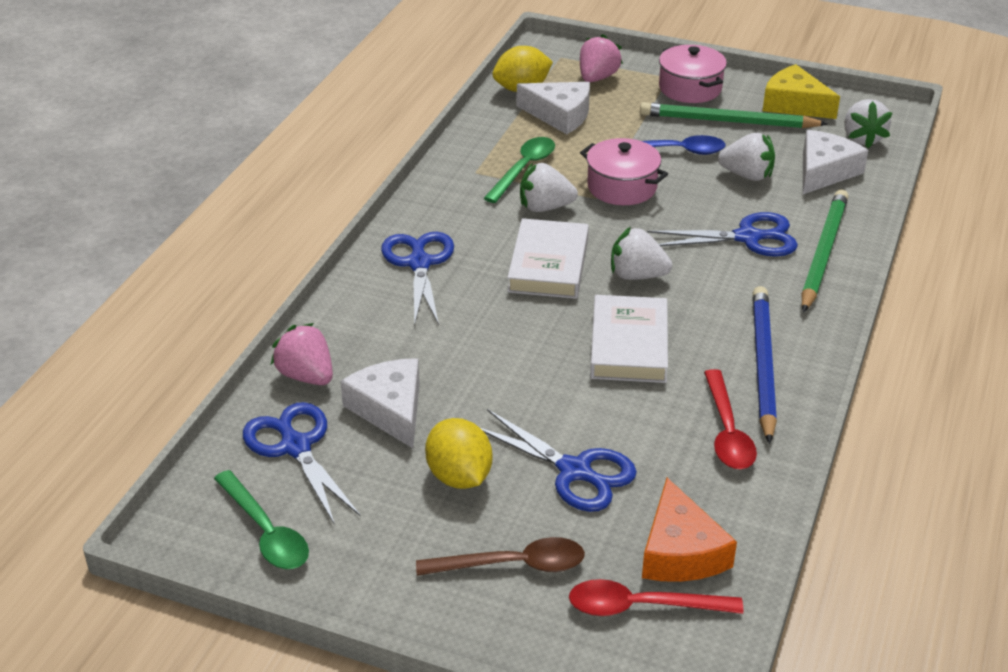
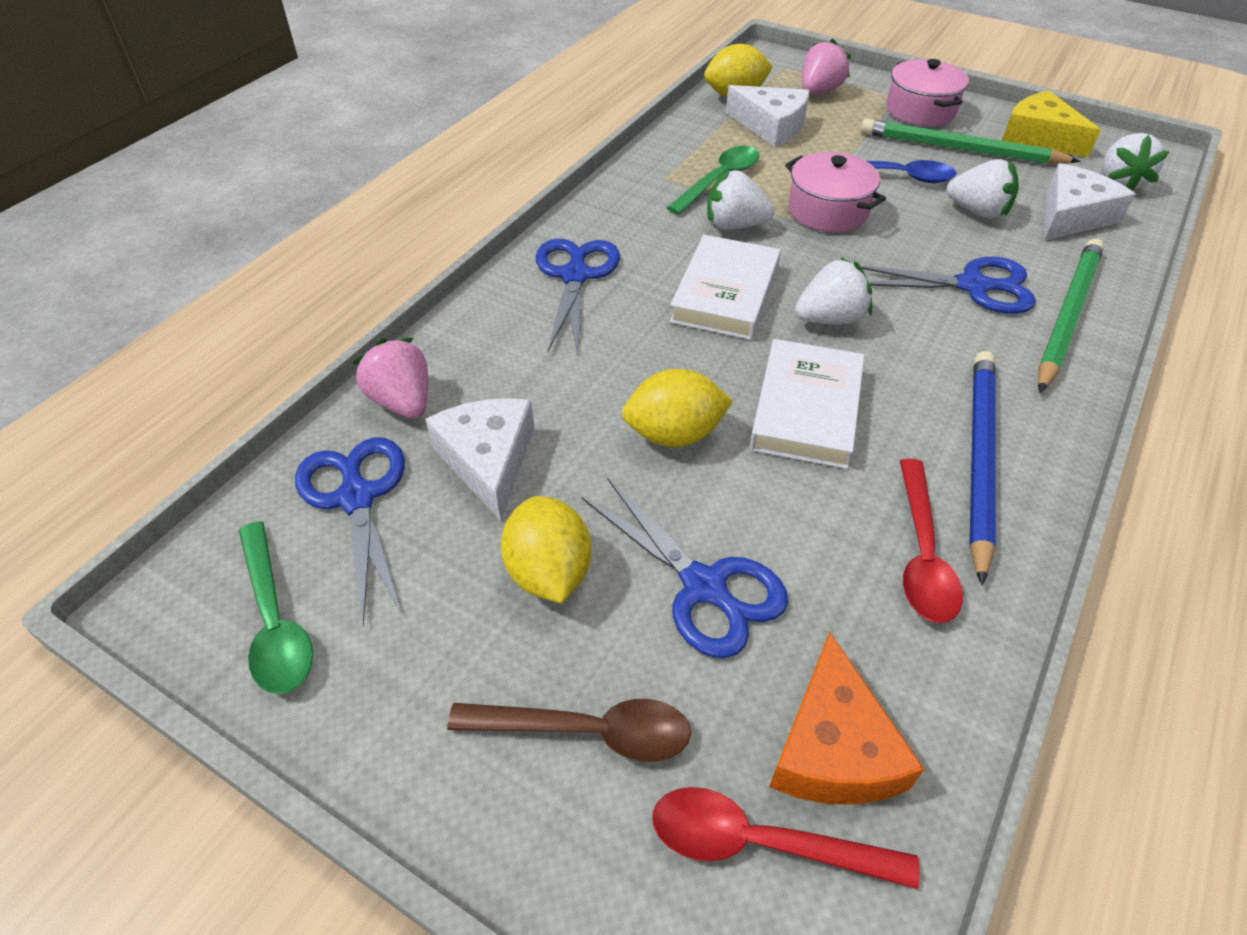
camera: 10 degrees right, 10 degrees up
(530, 374) = (674, 434): none -> yellow lemon
(637, 275) = (830, 319): white strawberry -> white strawberry turned 135 degrees clockwise

